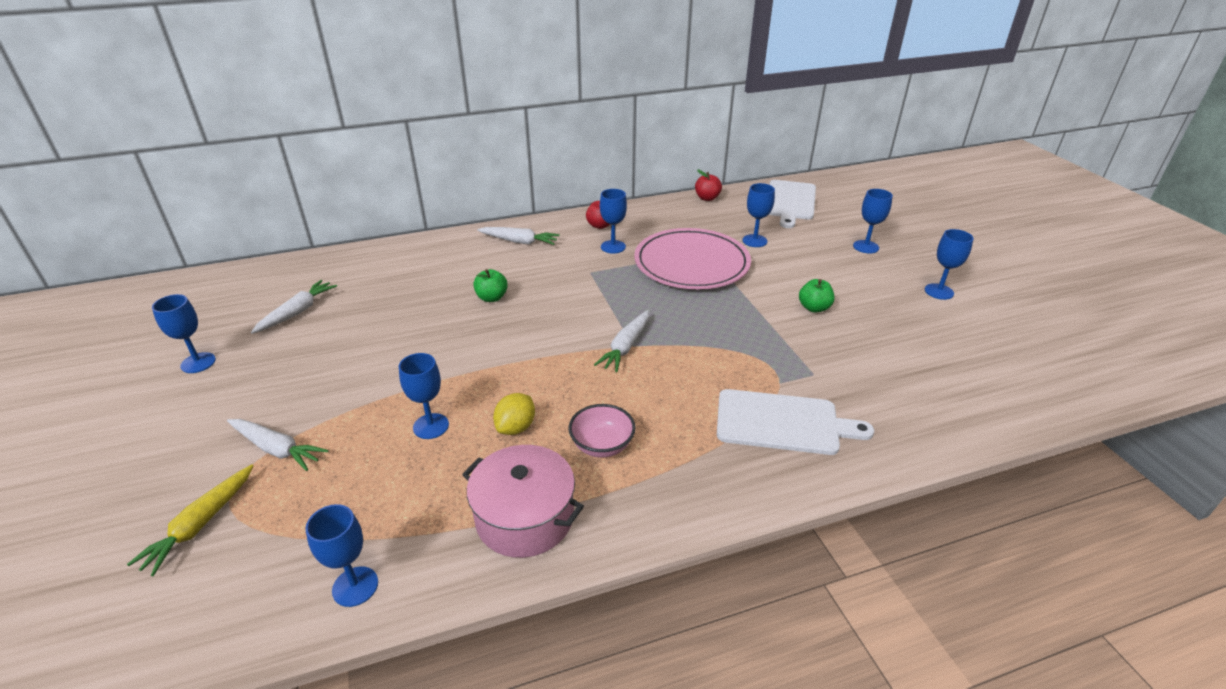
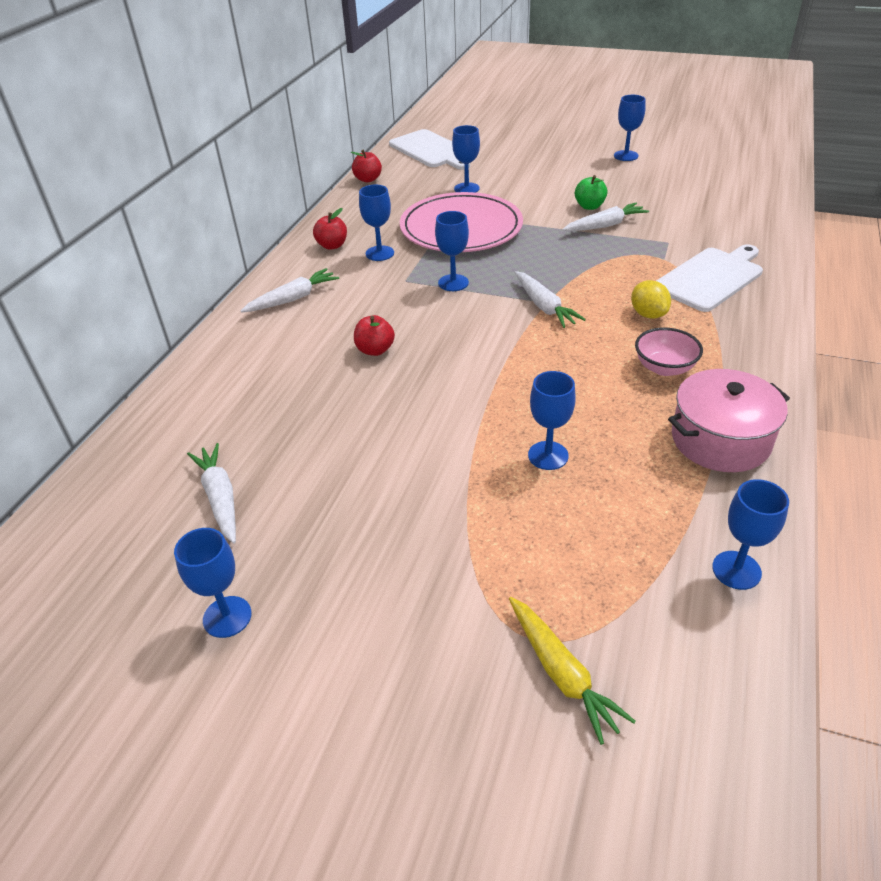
camera: 50 degrees left, 5 degrees up
(277, 449) = (482, 579): white carrot -> white carrot (605, 225)
(492, 298) = (375, 350): green apple -> red apple
(516, 427) = (598, 405): yellow lemon -> yellow lemon (648, 314)
(865, 247) = (537, 153): blue goblet -> blue goblet (453, 283)

